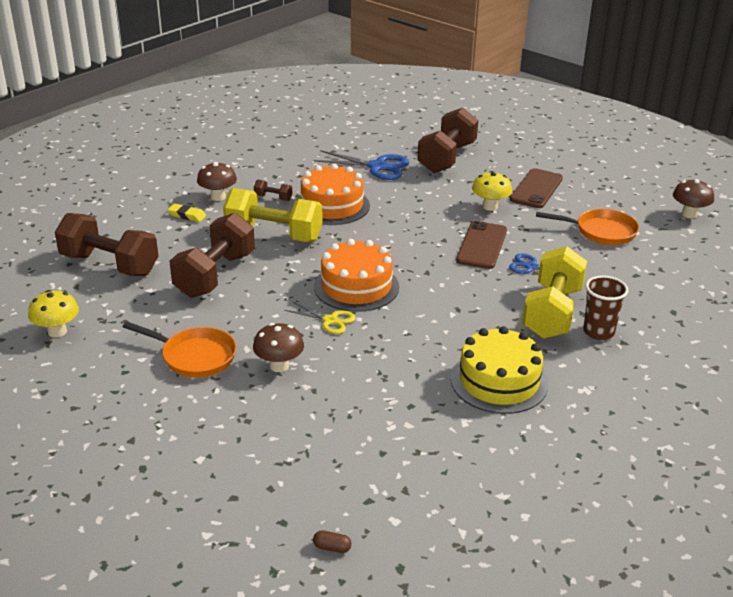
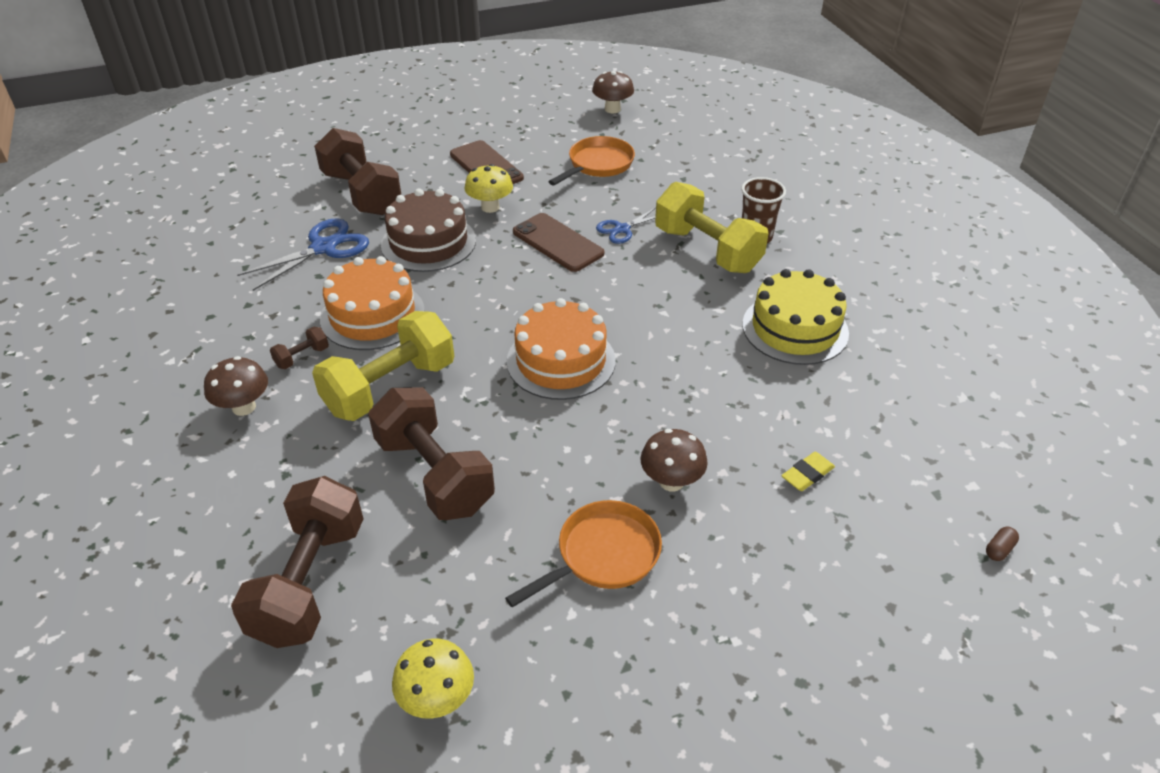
camera: 60 degrees left, 10 degrees up
(109, 264) = (309, 582): brown dumbbell -> brown dumbbell turned 45 degrees counterclockwise
(187, 215) = (259, 454): yellow eraser -> yellow eraser (807, 474)
(330, 320) = (611, 406): yellow scissors -> none
(424, 198) = (428, 242): none -> brown cake

